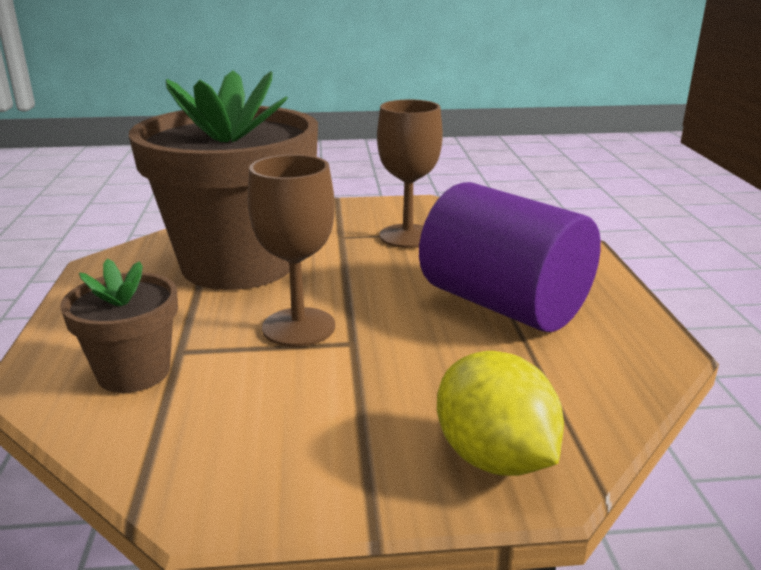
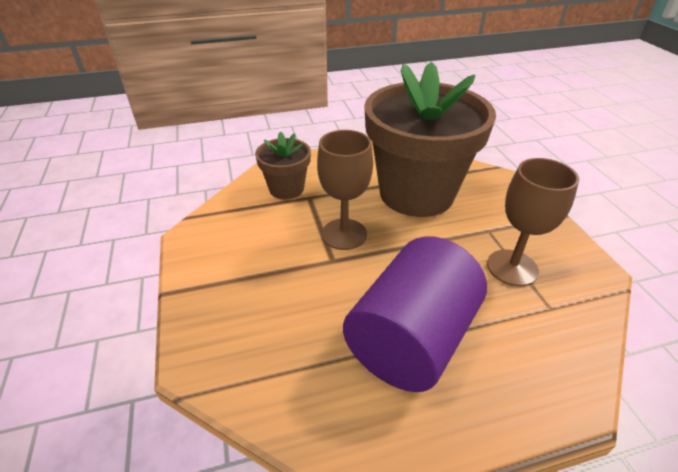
camera: 80 degrees right, 15 degrees up
(494, 458) = (217, 338): yellow lemon -> none

